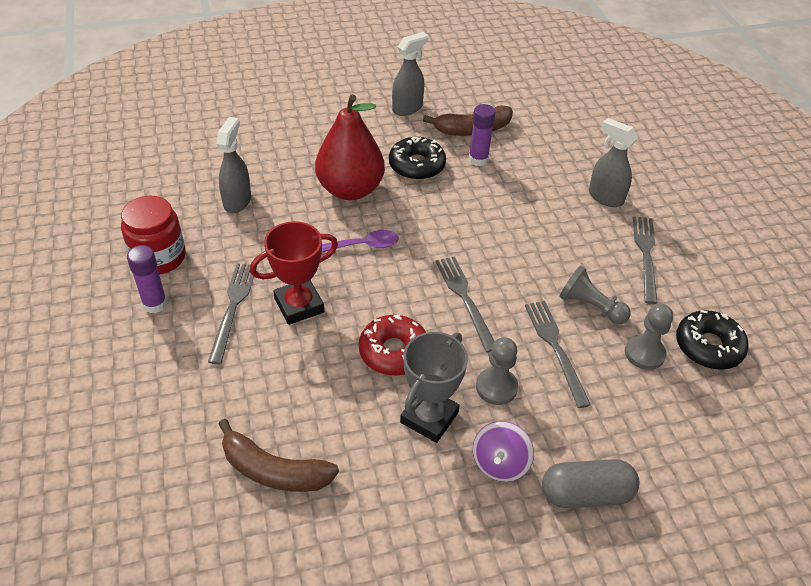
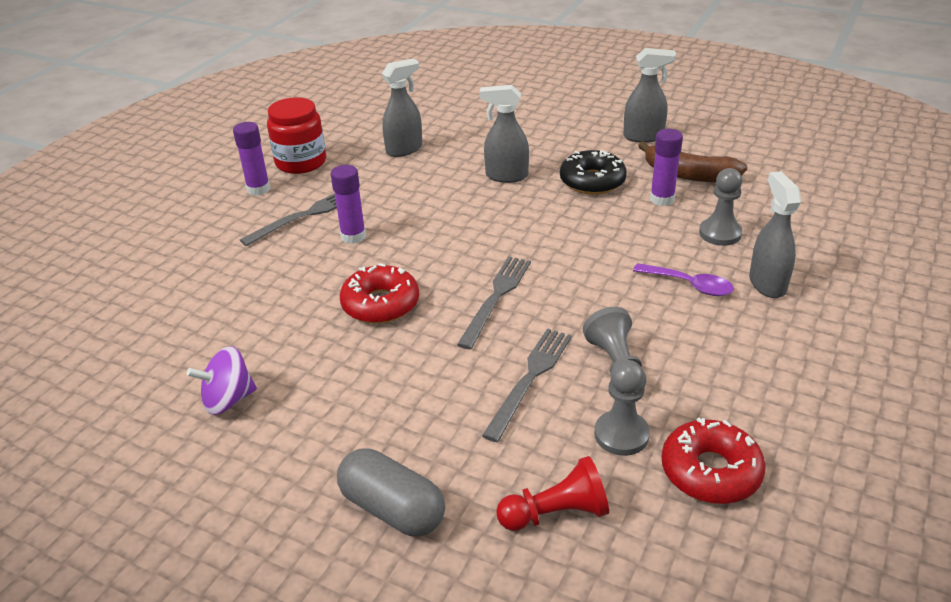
camera: 45 degrees right, 10 degrees down
(274, 470) = (185, 332): brown banana -> none
(299, 305) = (353, 236): red trophy -> purple glue stick
(350, 189) = (506, 176): red pear -> grey spray bottle
(364, 245) = (462, 219): purple spoon -> purple spoon (689, 285)
(429, 417) = (342, 365): grey trophy -> none
(496, 387) = (430, 377): grey pawn -> grey pawn (720, 233)
(500, 463) = (351, 435): purple spinning top -> purple spinning top (228, 400)
(645, 255) = (746, 353): grey fork -> none
(669, 428) = (556, 513): none -> red pawn
(708, 346) = (710, 471): black donut -> red donut

